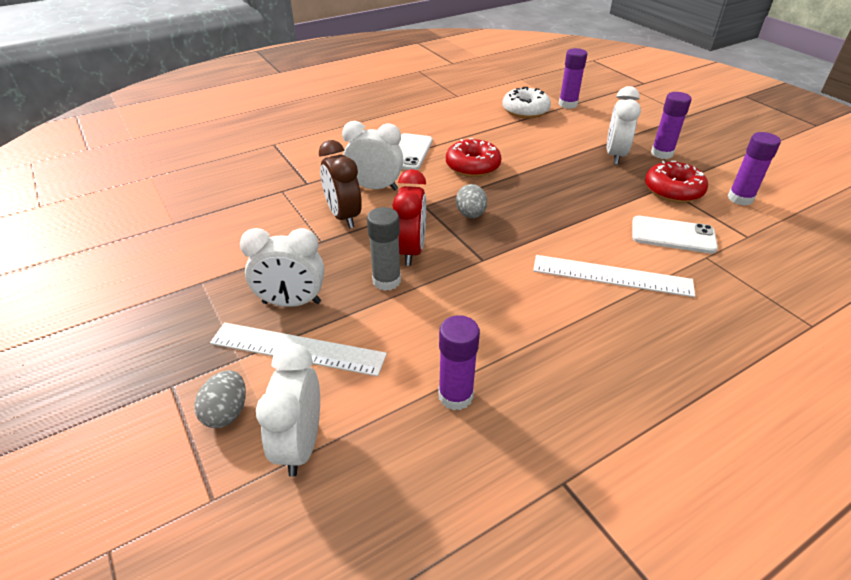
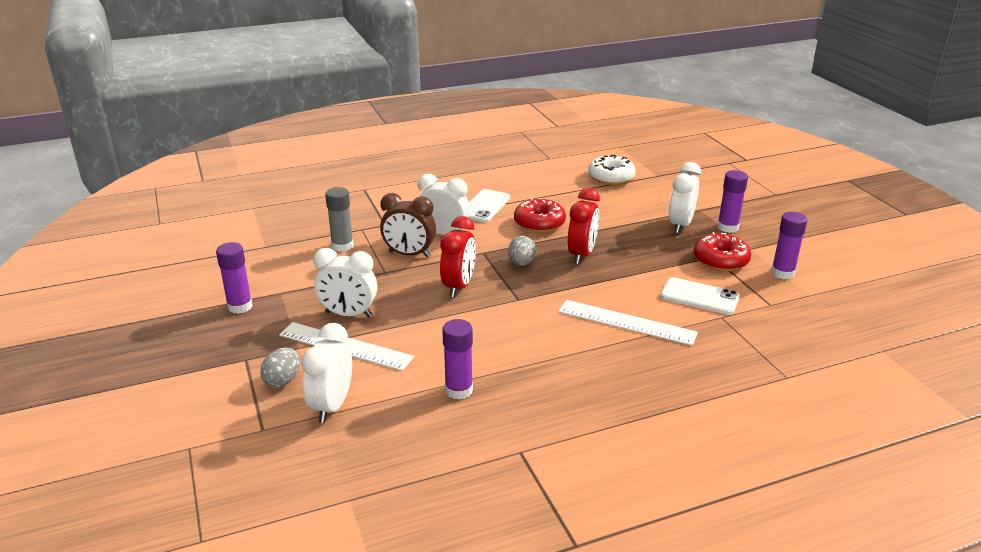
camera: 10 degrees right, 10 degrees down
(344, 216) = (409, 254): brown clock -> brown clock turned 60 degrees counterclockwise
(386, 281) = (430, 307): grey glue stick -> grey glue stick (342, 246)
(530, 198) = (581, 254): none -> red clock
(568, 104) = (656, 174): purple glue stick -> purple glue stick (240, 306)

